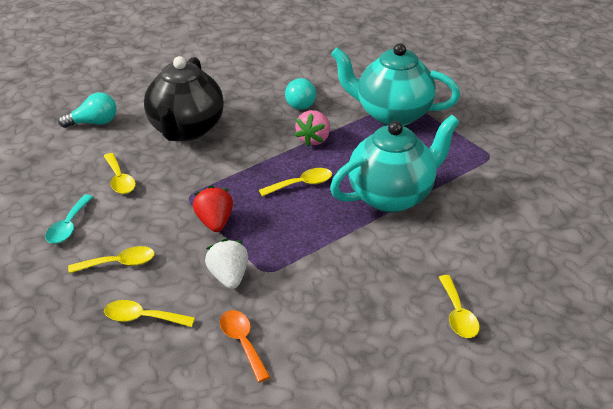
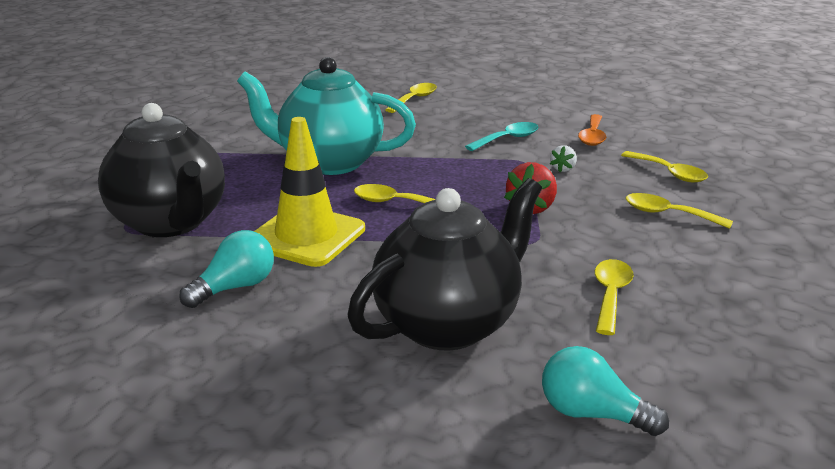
camera: 140 degrees left, 10 degrees down
(68, 226) = (714, 268): turquoise spoon -> turquoise spoon (507, 139)
(229, 277) = (563, 169): white strawberry -> white strawberry, size x0.57
(314, 139) = (306, 236): pink strawberry -> yellow traffic cone
(392, 114) = (170, 222): turquoise teapot -> black teapot

